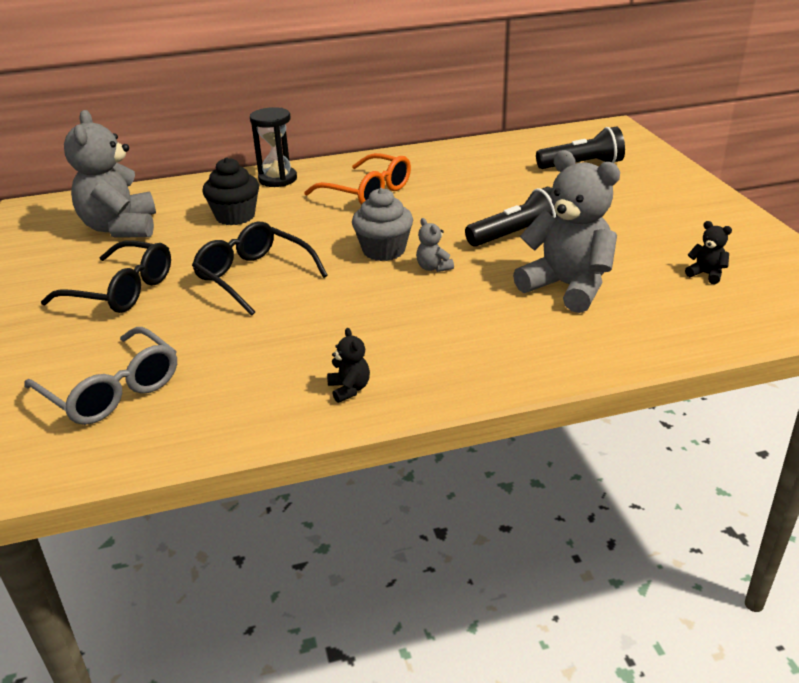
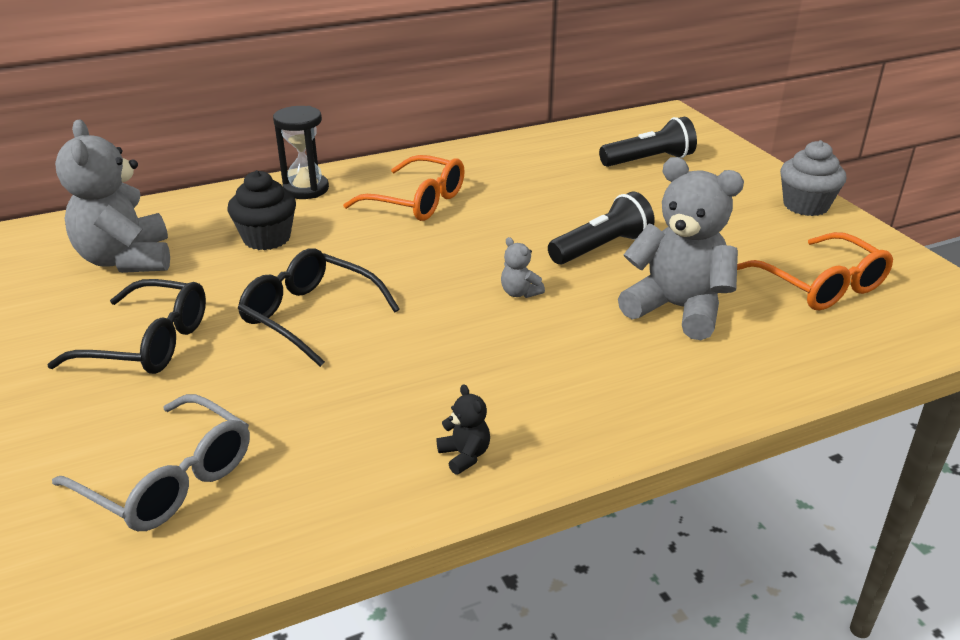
camera: 10 degrees left, 0 degrees up
(384, 250) = (456, 274): grey cupcake -> grey cupcake (805, 205)
(706, 274) = (821, 285): black teddy bear -> orange glasses

